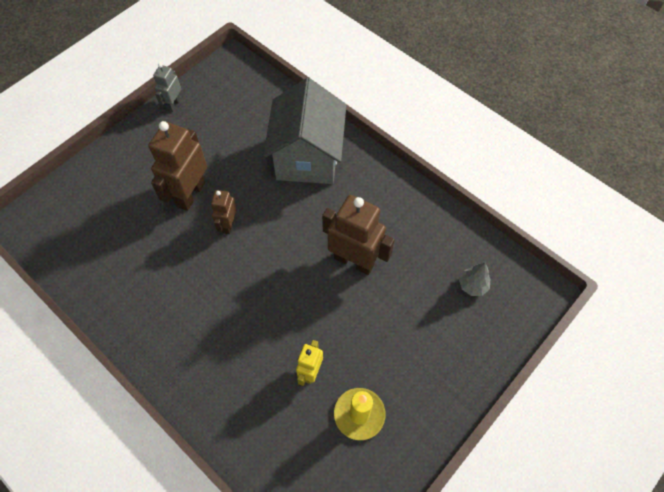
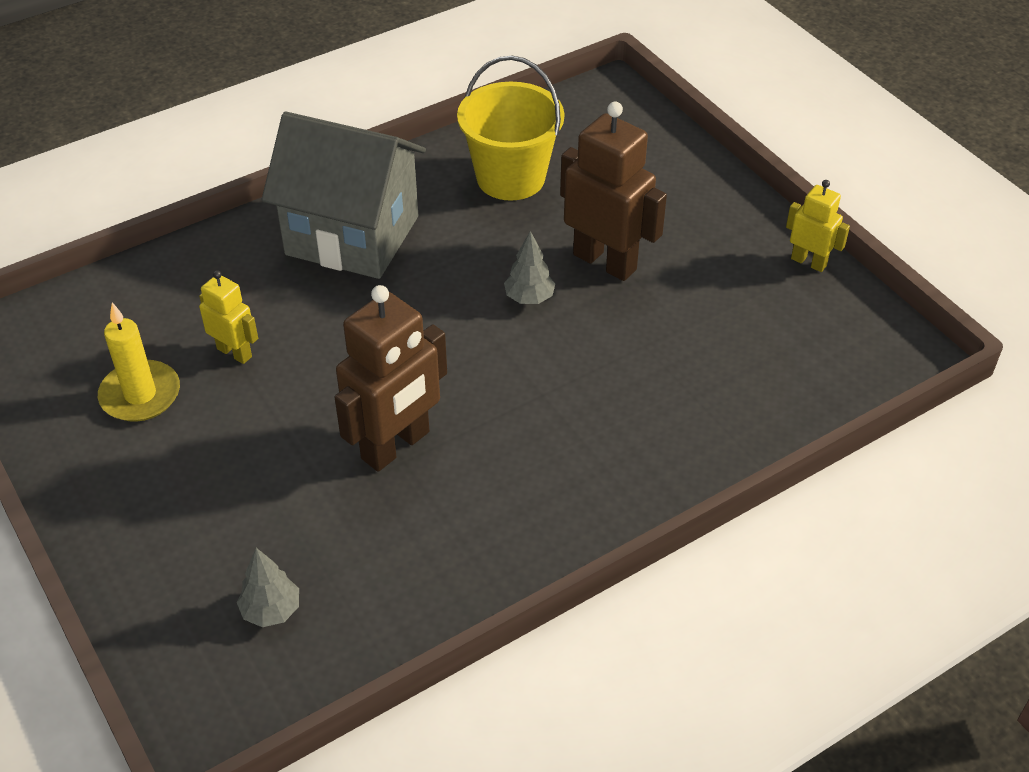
camera: 105 degrees right, 15 degrees down
(120, 260) = (510, 178): none -> yellow bucket
(173, 104) = (809, 262): grey robot -> yellow robot
(228, 225) = (529, 298): brown robot -> grey tree
(307, 157) = (640, 425): grey house -> grey house (352, 235)

